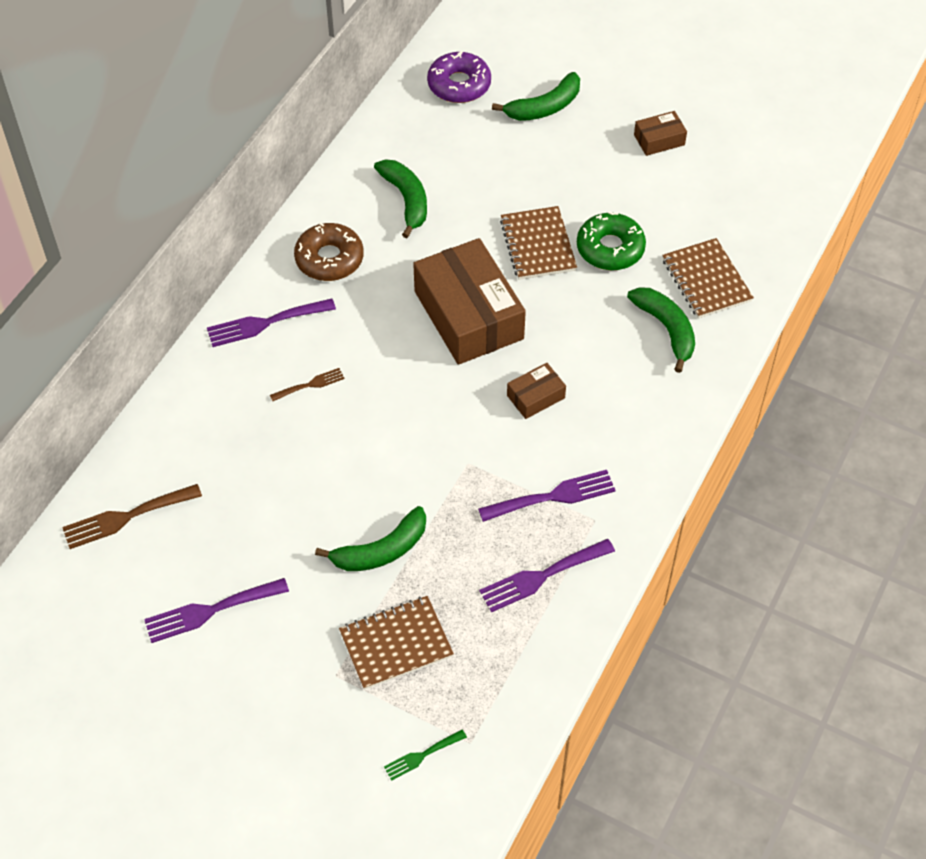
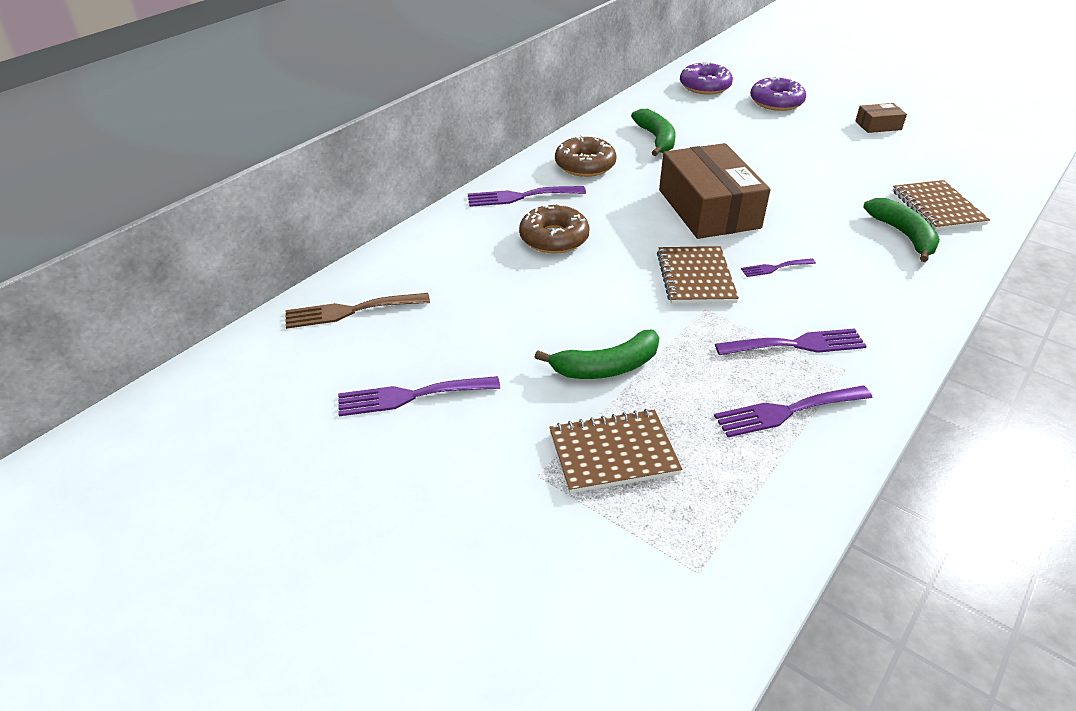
camera: 10 degrees right, 15 degrees down
(310, 384) = (554, 238): brown fork -> brown donut
(421, 756) = (633, 578): green fork -> none
(535, 396) = (774, 268): brown box -> purple fork
(538, 245) = (773, 173): brown notebook -> brown notebook (695, 277)
(544, 107) = (776, 102): green banana -> purple donut
(610, 248) = (841, 181): green donut -> none

